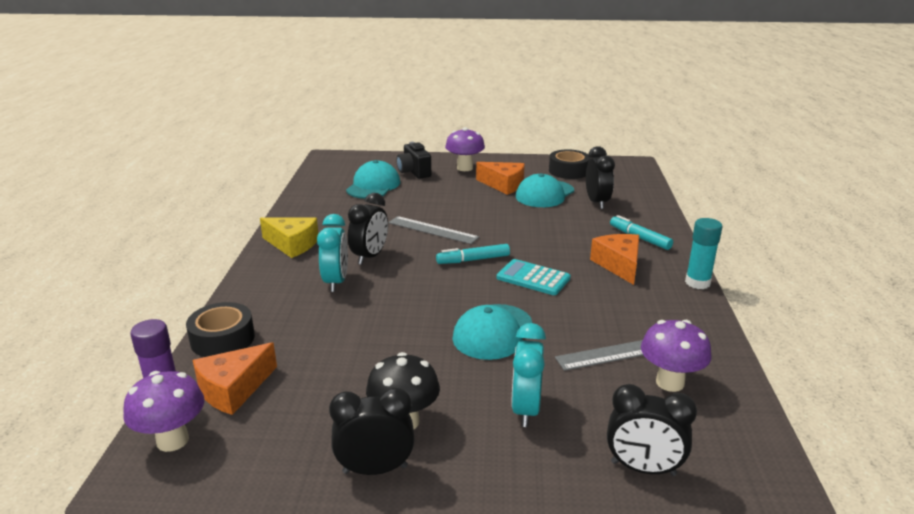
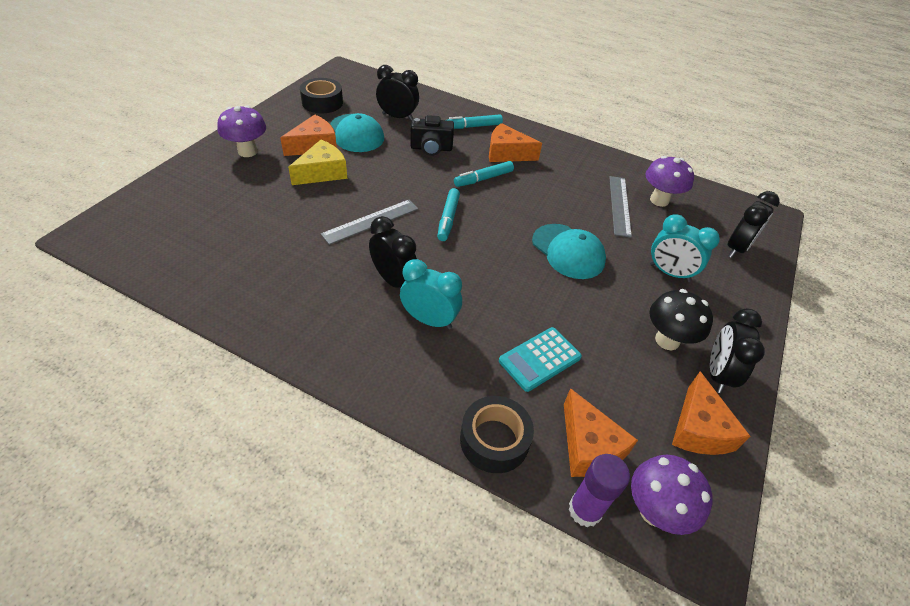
camera: 70 degrees left, 20 degrees up
(284, 461) = (698, 429): none -> orange cheese
(292, 244) = (318, 333): yellow cheese -> yellow cheese (322, 172)
(373, 186) = (222, 226): turquoise cap -> none
(414, 172) = (219, 186): black camera -> black camera (431, 148)
(533, 278) = (500, 200): turquoise calculator -> turquoise calculator (539, 359)
(556, 262) = (483, 179): none -> turquoise marker
(697, 283) = (551, 135): turquoise glue stick -> none

